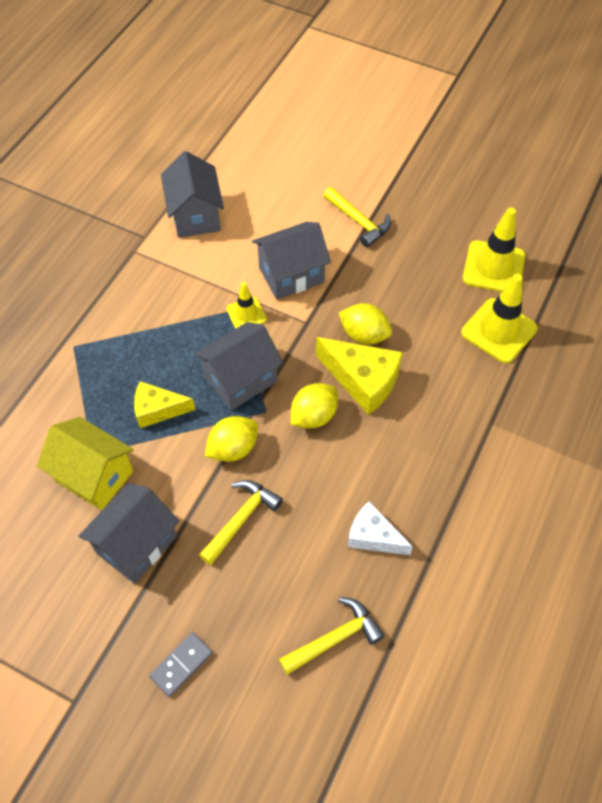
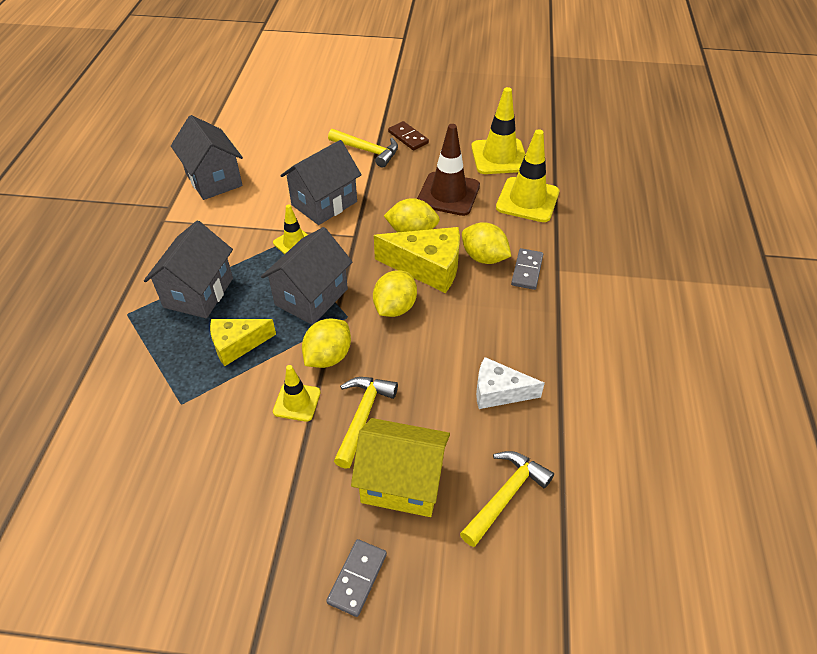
camera: 20 degrees left, 10 degrees down
(94, 476) = (190, 424): yellow house -> yellow house (402, 483)
(136, 544) = (261, 474): grey house -> grey house (198, 292)
(189, 485) = (297, 402): none -> yellow traffic cone
(407, 216) = (408, 137): none -> brown domino
(419, 299) = (448, 194): none -> brown traffic cone
(423, 386) = (484, 257): none -> yellow lemon
(459, 415) = (527, 270): none -> grey domino

